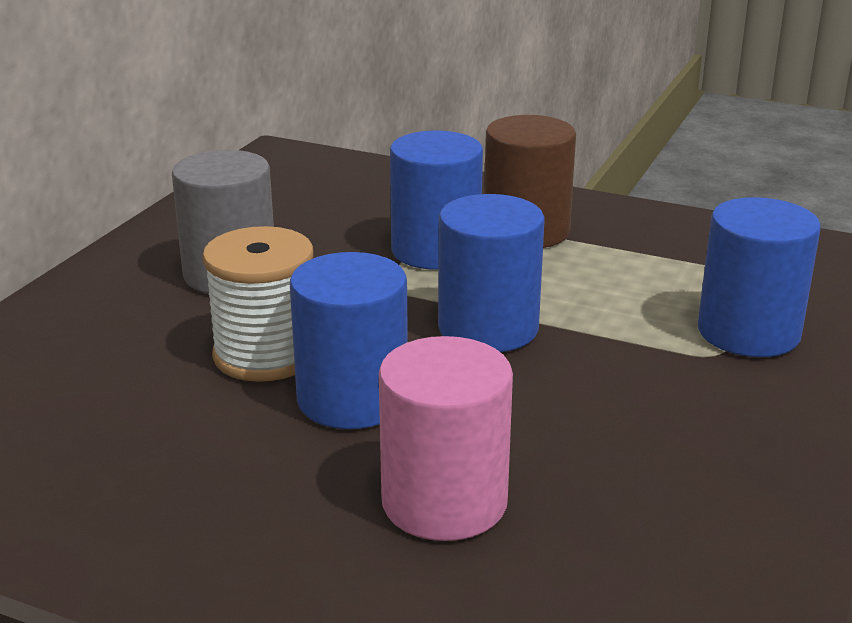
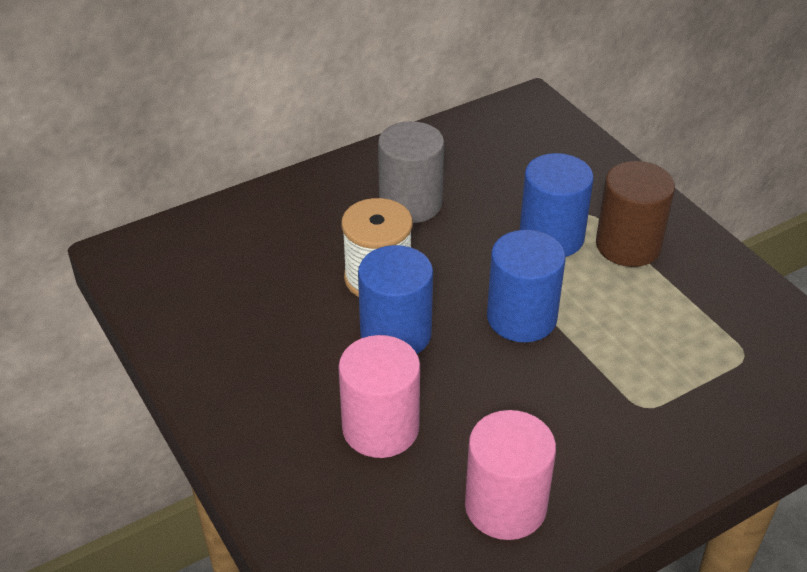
camera: 35 degrees right, 15 degrees up
(693, 510) = (505, 506): none -> pink cylinder
(748, 332) = (685, 401): blue cylinder -> none

